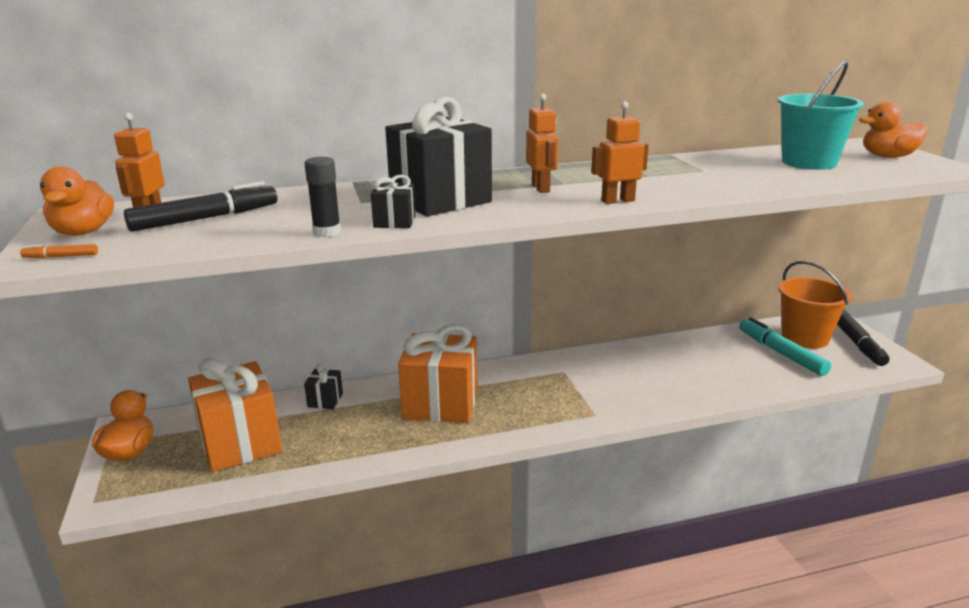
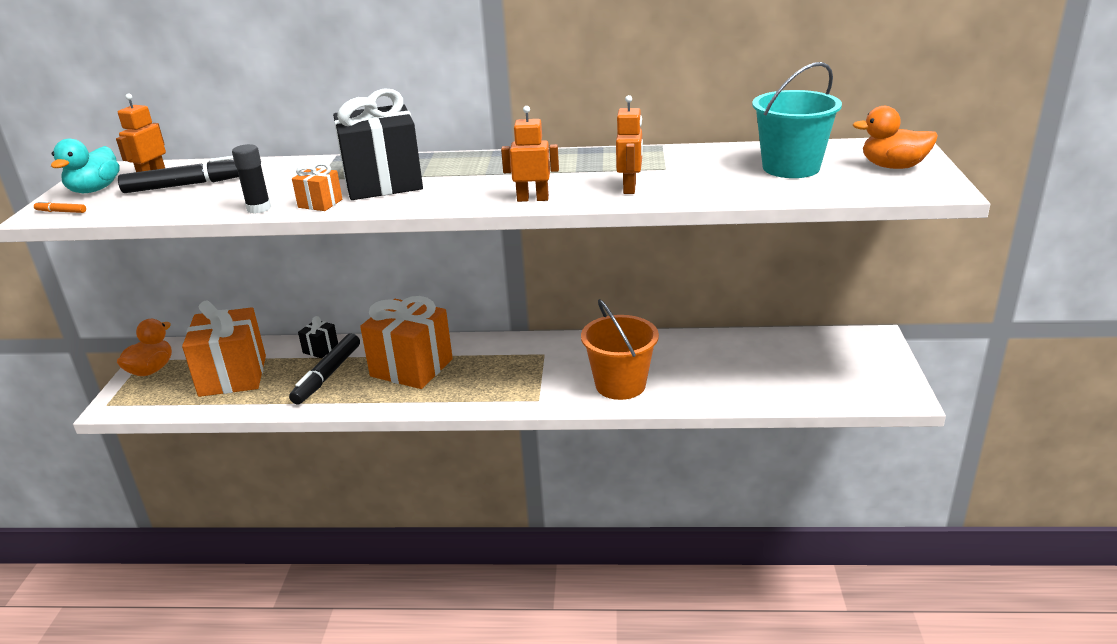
camera: 20 degrees right, 5 degrees up
(83, 232) = (95, 190): orange duck -> turquoise duck
(394, 222) = (320, 203): black gift -> orange gift
(541, 188) = (484, 177): orange robot -> orange robot (630, 188)
(781, 353) = (779, 367): turquoise marker -> none
(805, 338) = (822, 354): orange bucket -> orange bucket (620, 385)
(855, 342) = (876, 367): black marker -> black marker (327, 375)

